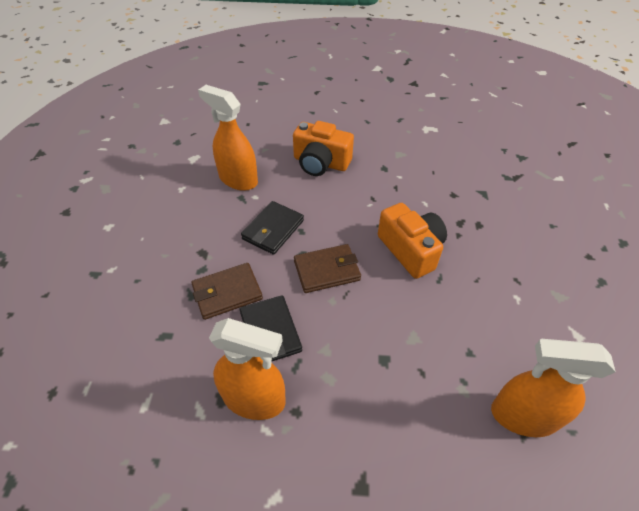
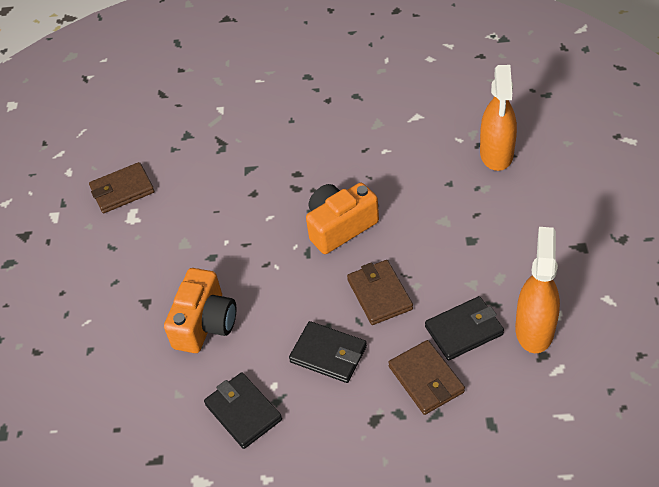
camera: 90 degrees left, 0 degrees up
(238, 179) = (243, 412): orange spray bottle -> black wallet
(456, 123) = (122, 190): none -> brown wallet

